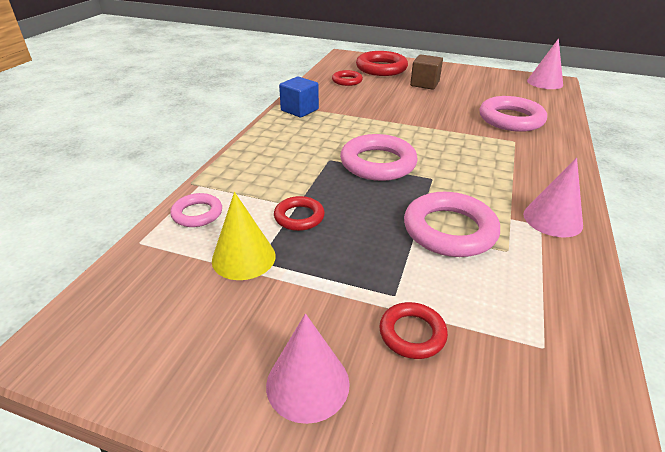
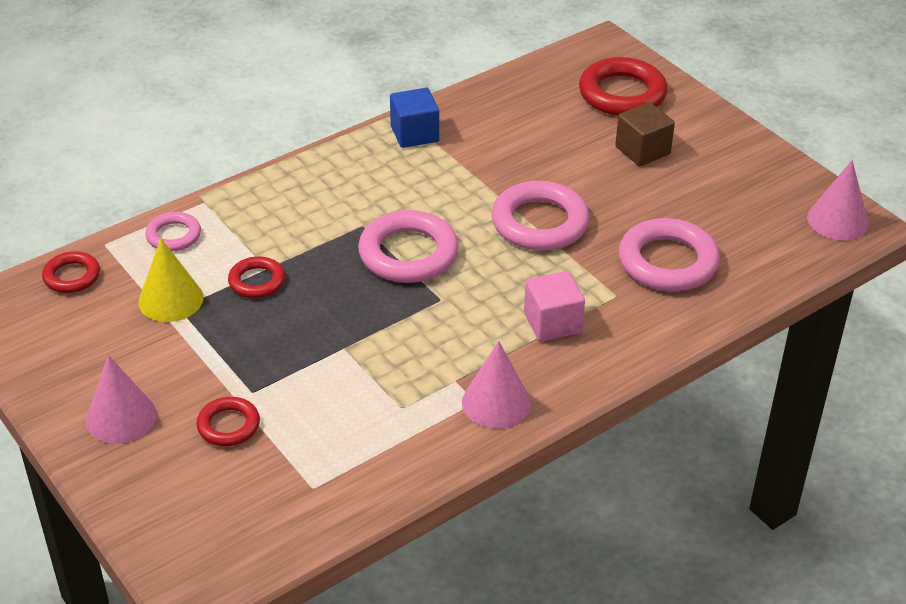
camera: 35 degrees right, 5 degrees up
(347, 81) = (539, 102): red ring -> red ring (72, 276)
(449, 230) = (376, 362): pink ring -> pink ring (539, 223)
(508, 165) = (552, 323): none -> pink cube

